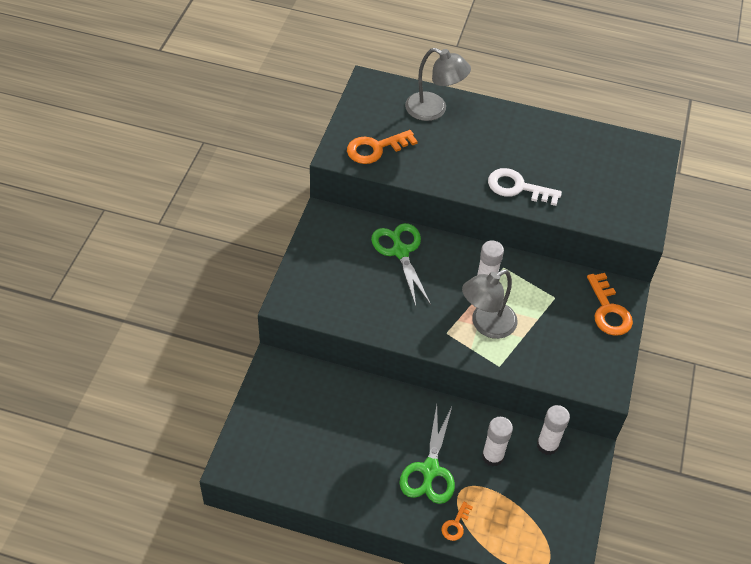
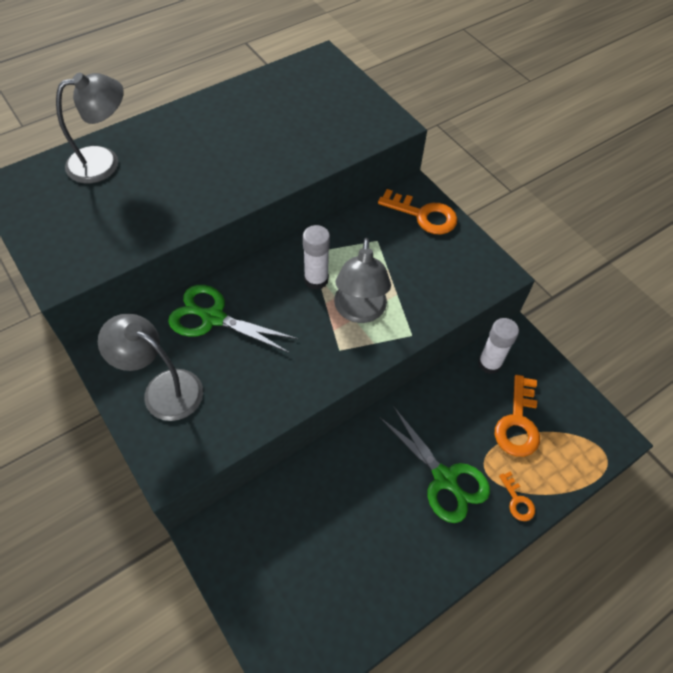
camera: 50 degrees left, 5 degrees up
(330, 263) = (163, 389): none -> grey lamp
(375, 149) = (92, 240): orange key -> orange key (518, 423)
(492, 456) = (469, 414): white glue stick -> none
(517, 187) = (262, 169): white key -> none

